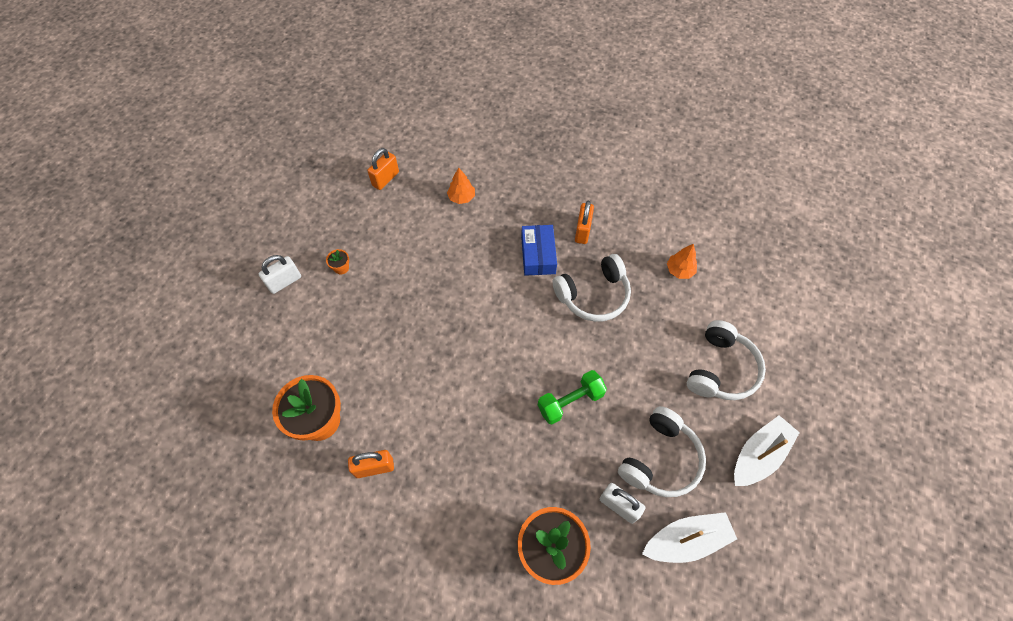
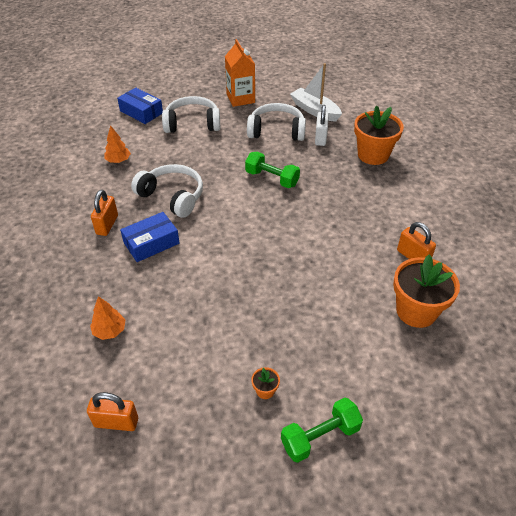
camera: 120 degrees left, 15 degrees down
(285, 282) = (320, 437): white padlock -> green dumbbell
(582, 231) = (107, 225): orange padlock -> orange padlock turned 60 degrees counterclockwise
(758, 455) = (240, 98): white boat -> orange carton
(771, 325) = (141, 112): none -> blue box

